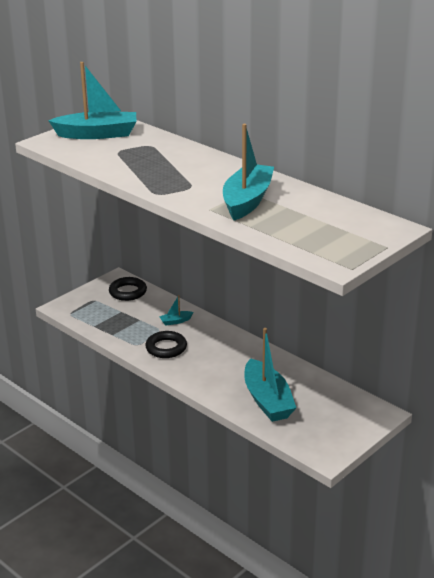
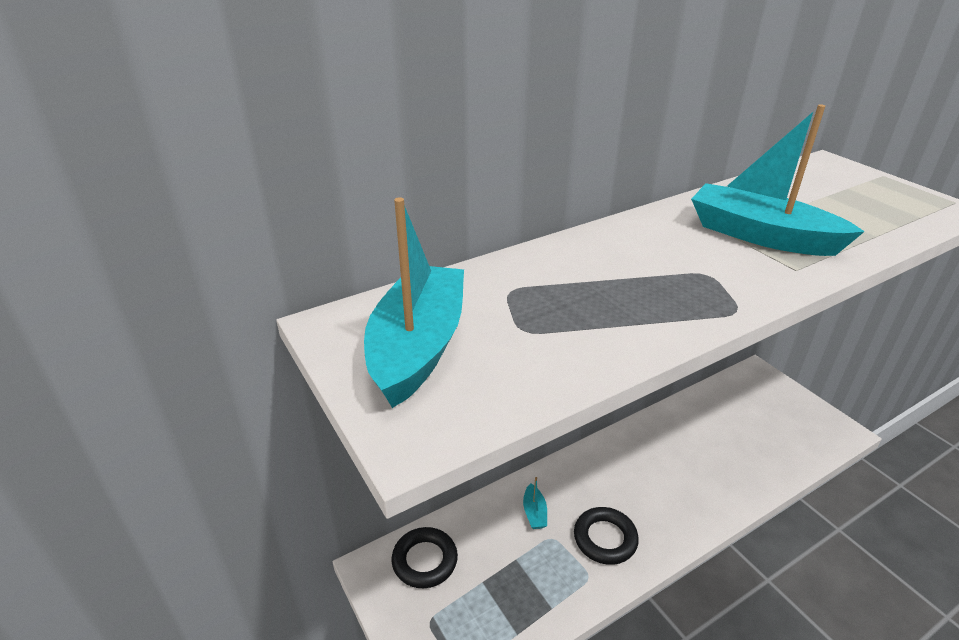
camera: 75 degrees left, 5 degrees up
(267, 400) = (738, 456): turquoise boat -> none

